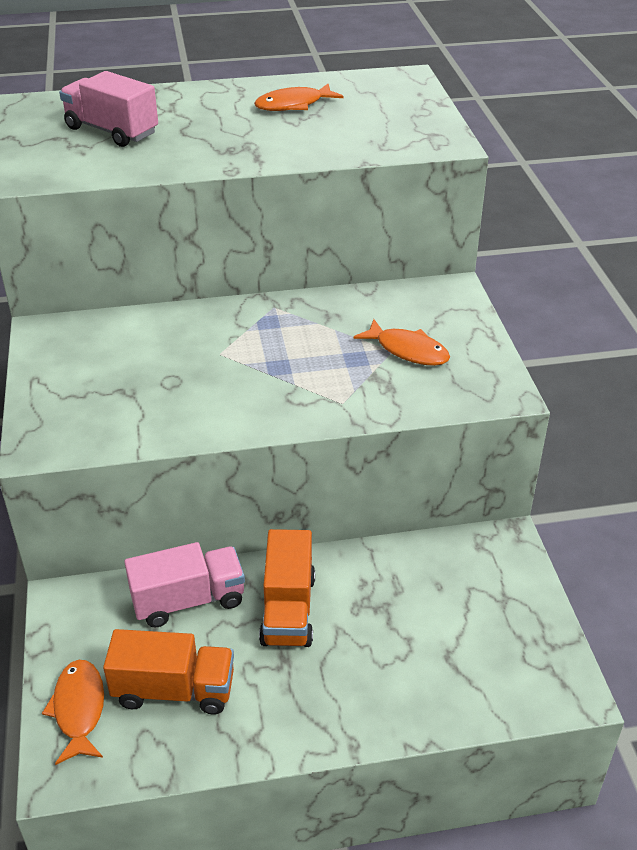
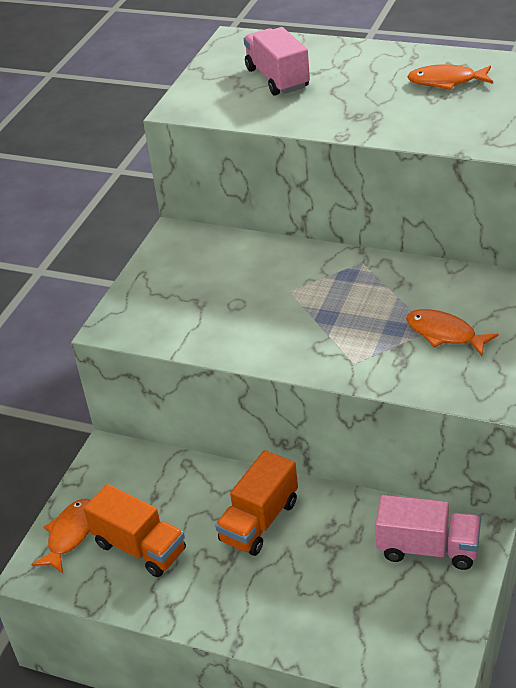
camera: 35 degrees right, 0 degrees up
(188, 600) = (192, 485): pink truck -> pink truck (428, 548)
(408, 350) = (444, 334): orange fish -> orange fish turned 150 degrees clockwise

